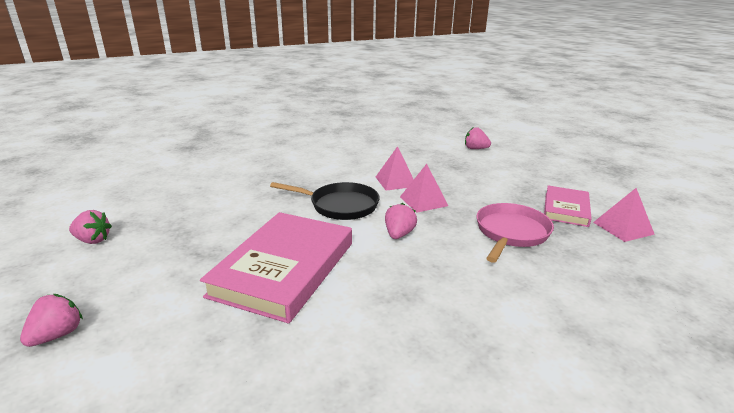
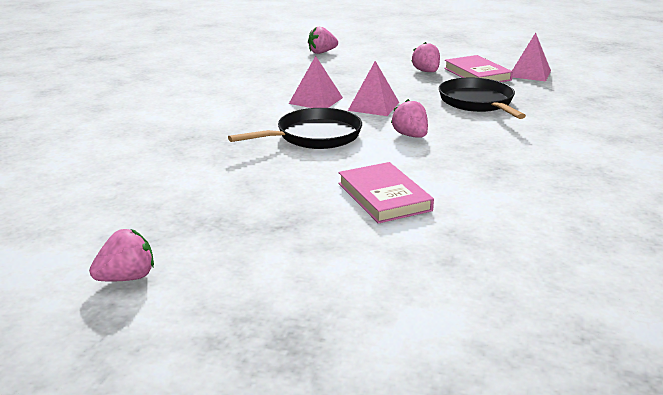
camera: 45 degrees left, 0 degrees up
(57, 335) = (319, 341): pink strawberry -> pink strawberry (426, 72)
(284, 268) = (384, 197): pink book -> pink book, size x0.56
(511, 233) = (478, 103): pink pan -> black pan

